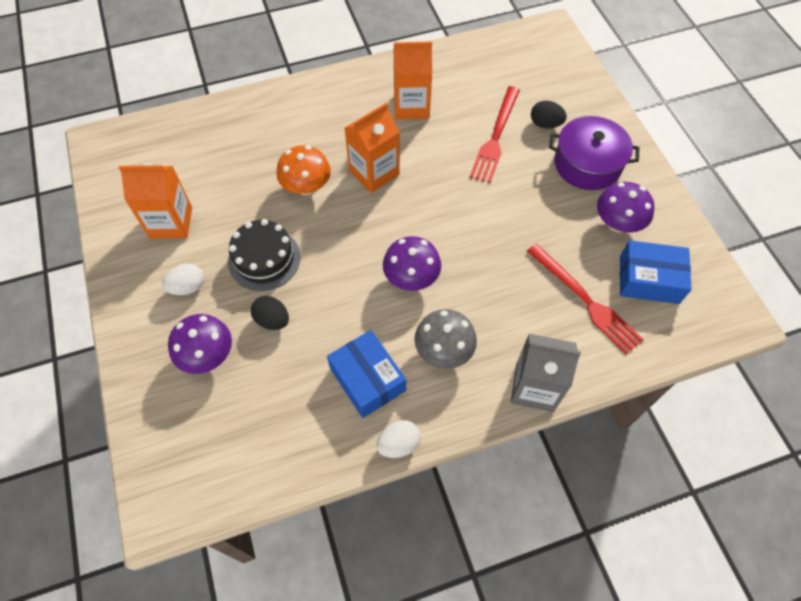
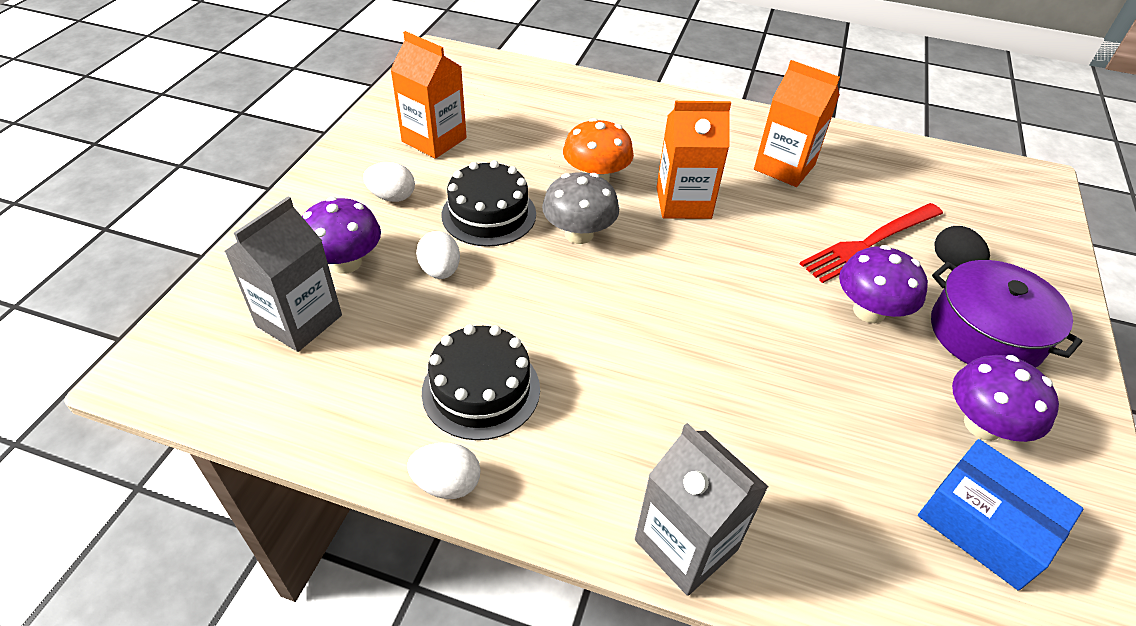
camera: 35 degrees right, 15 degrees down
(220, 414) = (299, 321): none -> grey carton
(272, 320) = (440, 271): black egg -> white egg
(367, 379) = (481, 390): blue box -> black cake
(411, 278) = (632, 321): purple mushroom -> purple mushroom (869, 311)
(444, 351) = (601, 420): grey mushroom -> grey mushroom (579, 234)
(585, 300) = (855, 487): red fork -> none

